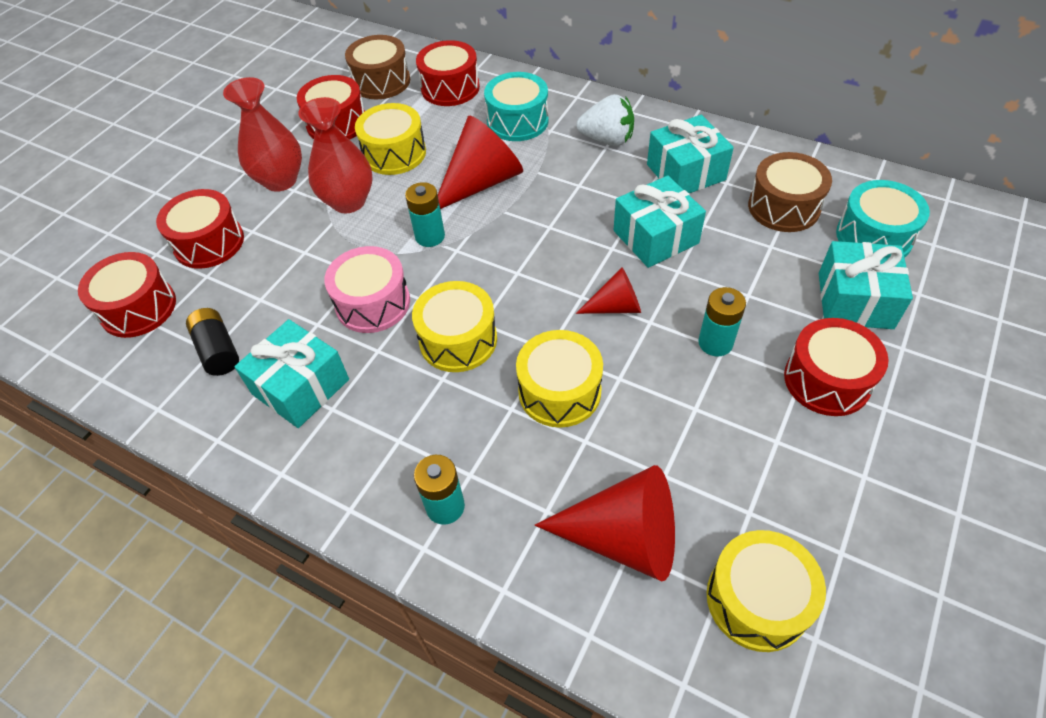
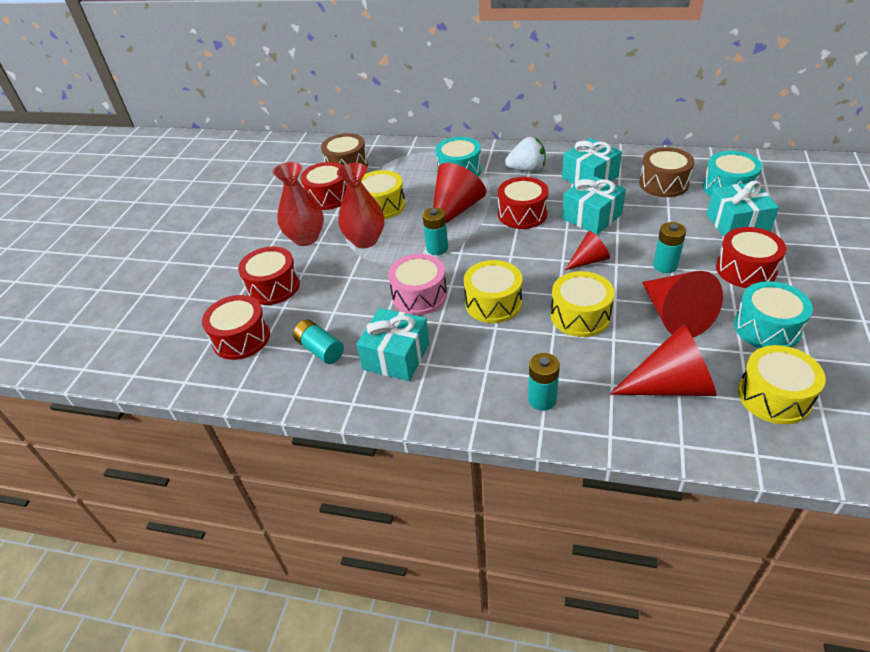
camera: 15 degrees left, 10 degrees down
(218, 350) = (320, 349): black battery -> turquoise battery
(450, 88) = (399, 160): red drum -> red drum (522, 214)
(686, 427) = (674, 315): none -> red cone
(806, 485) = (767, 328): none -> turquoise drum

